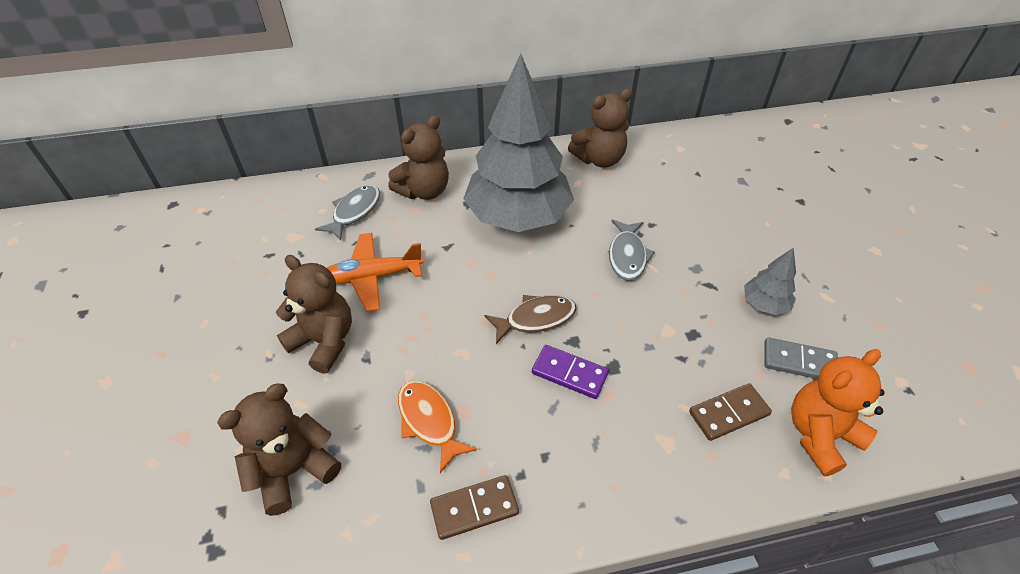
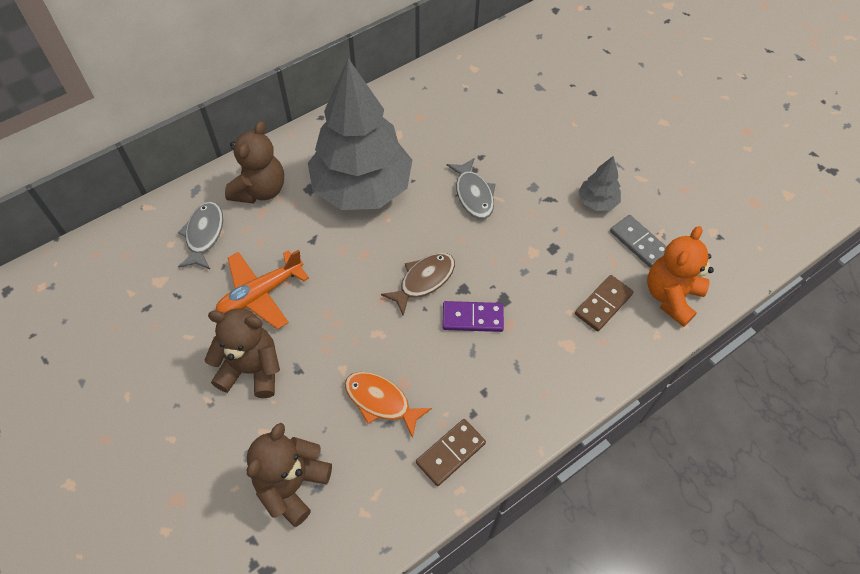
camera: 25 degrees left, 10 degrees up
(599, 159) = (407, 103): brown teddy bear -> none
(799, 362) = (638, 242): grey domino -> grey domino turned 60 degrees clockwise

